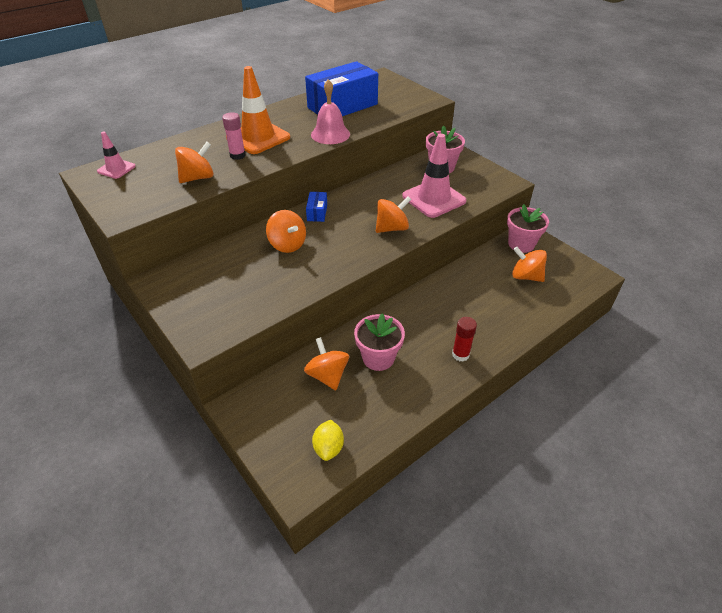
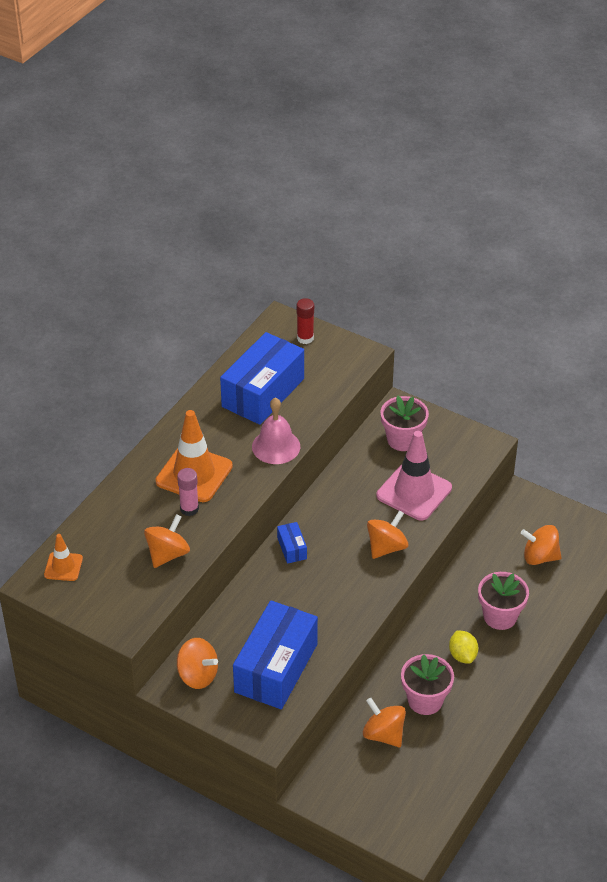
camera: 20 degrees left, 0 degrees up
(116, 169) = (63, 567): pink traffic cone -> orange traffic cone
(248, 289) = (276, 668): none -> blue box
(287, 244) = (284, 601): orange spinning top -> orange spinning top (198, 675)
(328, 448) = (421, 803): yellow lemon -> yellow lemon (462, 655)
(460, 354) = (505, 672): red glue stick -> red glue stick (305, 338)
(521, 244) = (520, 513): pink flower pot -> pink flower pot (500, 616)

